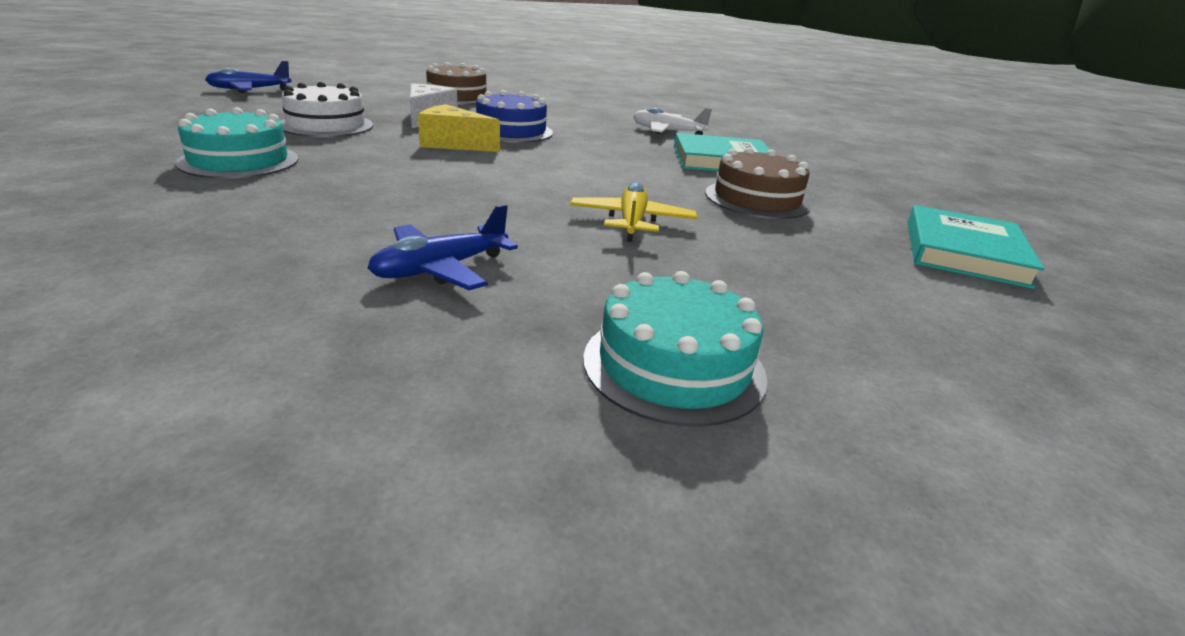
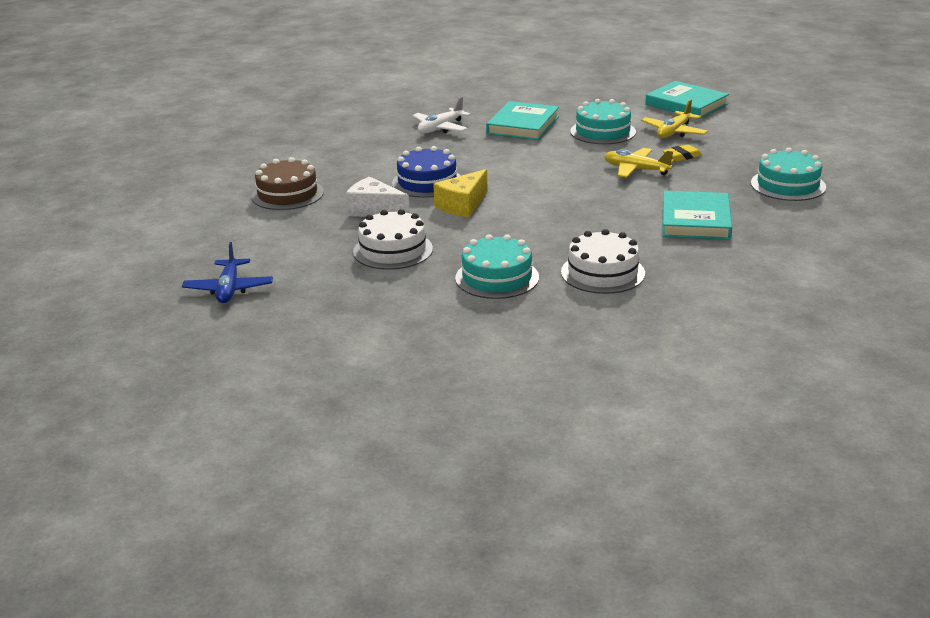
camera: 65 degrees left, 0 degrees up
(233, 209) = (603, 273): none -> white cake
(441, 269) = (695, 220): blue plane -> turquoise book
(722, 253) = (682, 156): none -> yellow eraser
(757, 199) = (603, 131): brown cake -> turquoise cake
(822, 245) = (674, 132): none -> yellow plane

